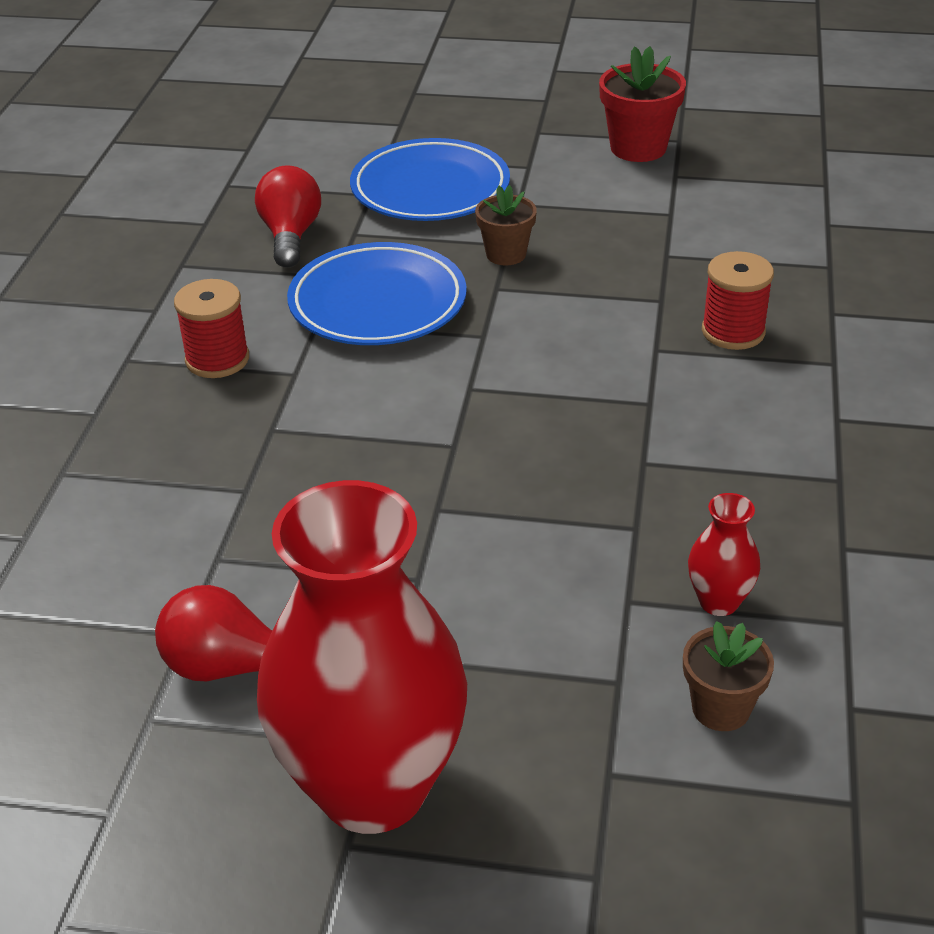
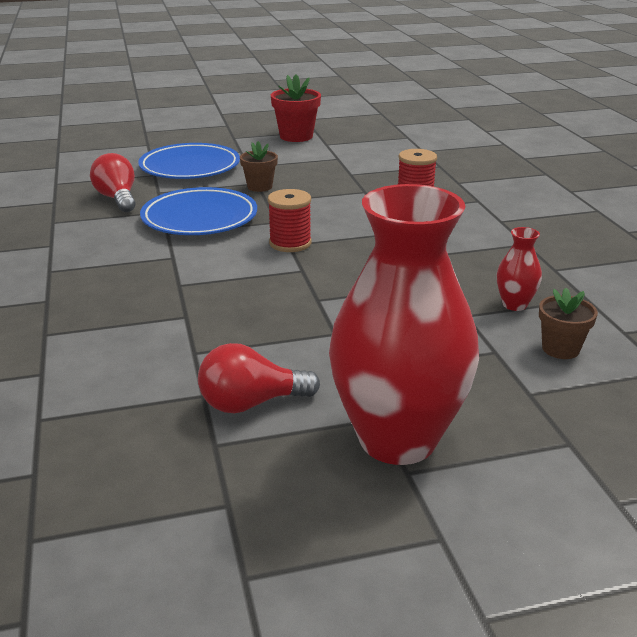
camera: 25 degrees left, 10 degrees down
(217, 359) = (114, 260): red spool -> red spool (290, 243)

